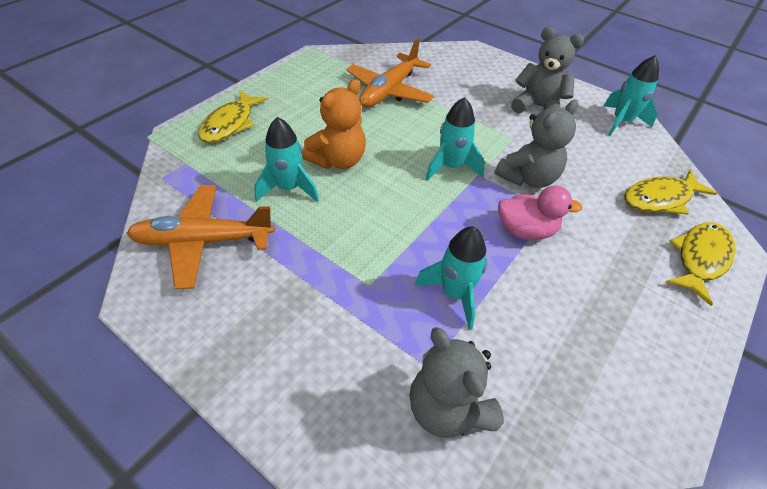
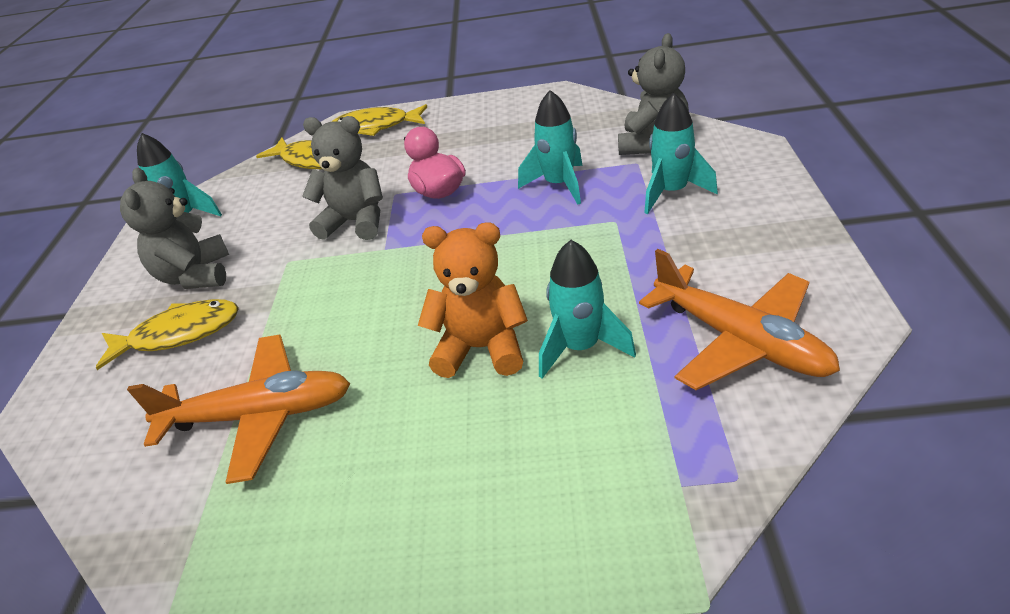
camera: 120 degrees left, 10 degrees down
(230, 124) = (542, 524): yellow fish -> yellow fish (179, 334)
(451, 167) = (392, 269): turquoise rocket -> turquoise rocket (672, 192)

